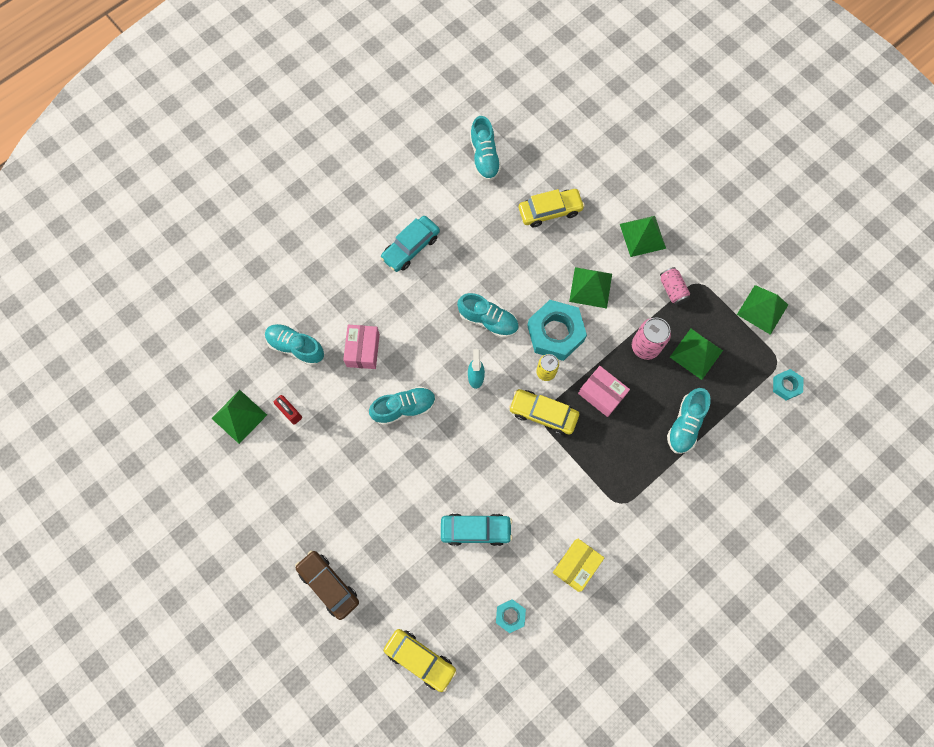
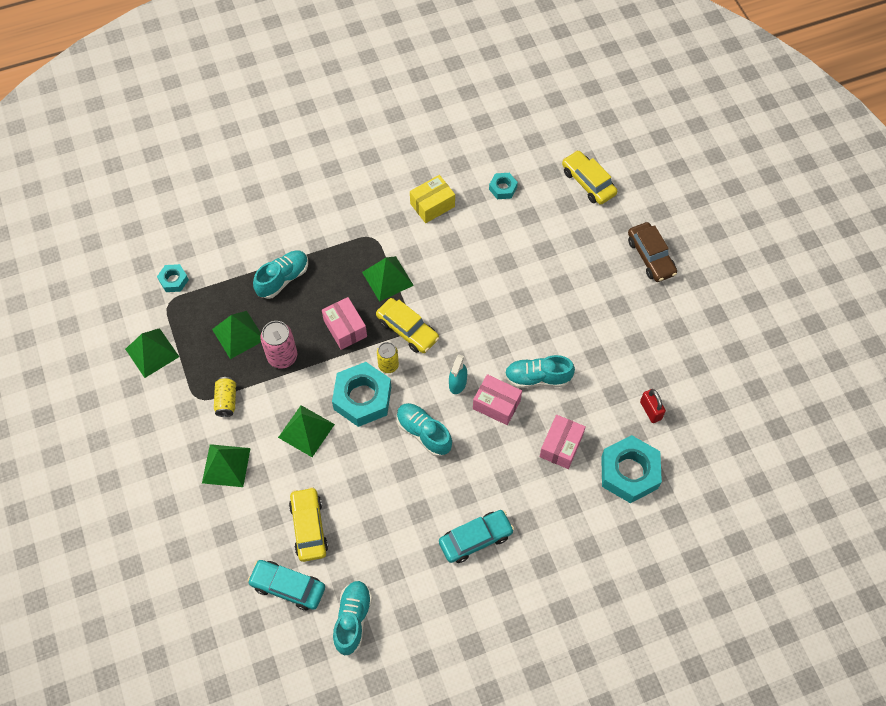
camera: 160 degrees left, 10 degrees down
(239, 416) = (702, 423): green pyramid -> green pyramid (387, 278)
(296, 347) = (629, 472): turquoise shoe -> turquoise nut
(433, 369) = (496, 404): none -> pink box
(475, 530) = (507, 257): turquoise car -> turquoise car (288, 587)
(550, 211) = (309, 527): yellow car -> yellow car turned 75 degrees clockwise
(672, 289) = (226, 401): pink can -> yellow can

